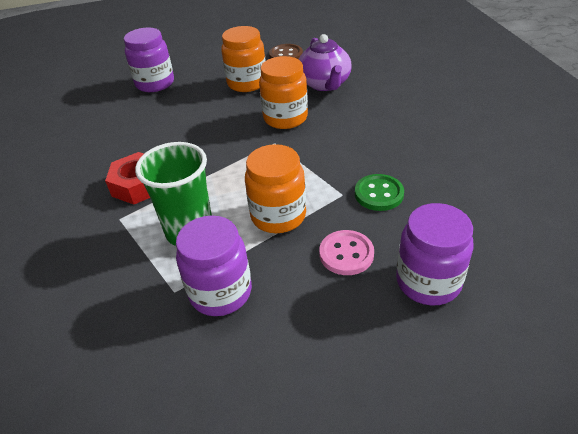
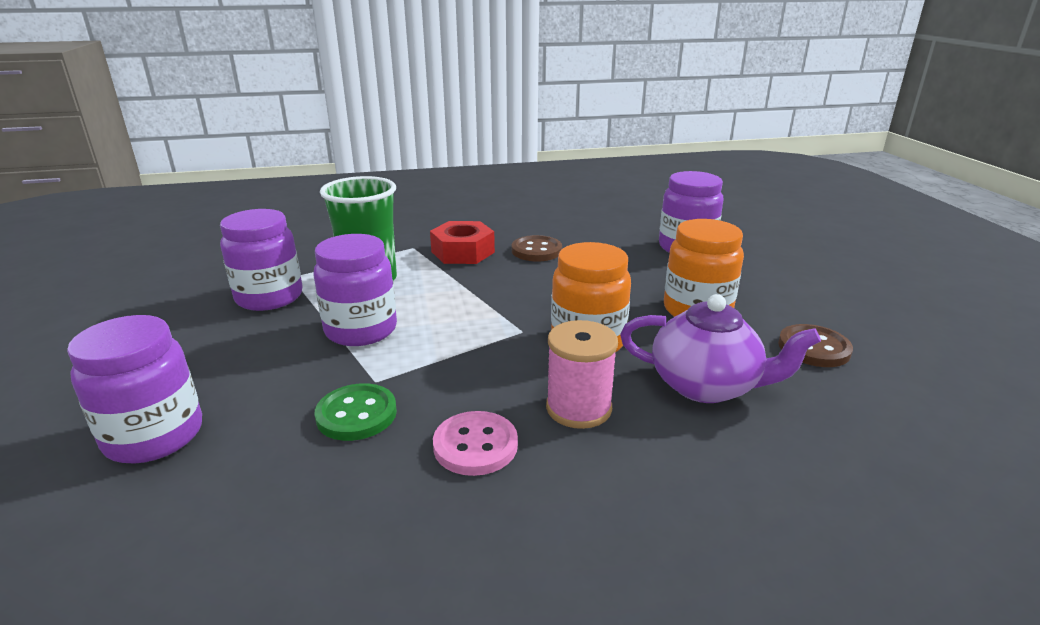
camera: 90 degrees right, 15 degrees down
(145, 146) = (536, 251): none -> brown button
(278, 216) = (361, 330): orange jar -> purple jar
(324, 84) = (706, 386): purple teapot -> purple teapot turned 150 degrees counterclockwise
(346, 254) = (258, 374): pink button -> pink button (475, 445)
(352, 118) = (578, 408): none -> pink spool

